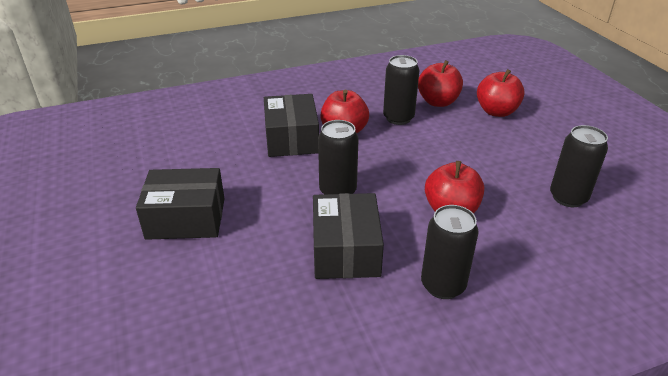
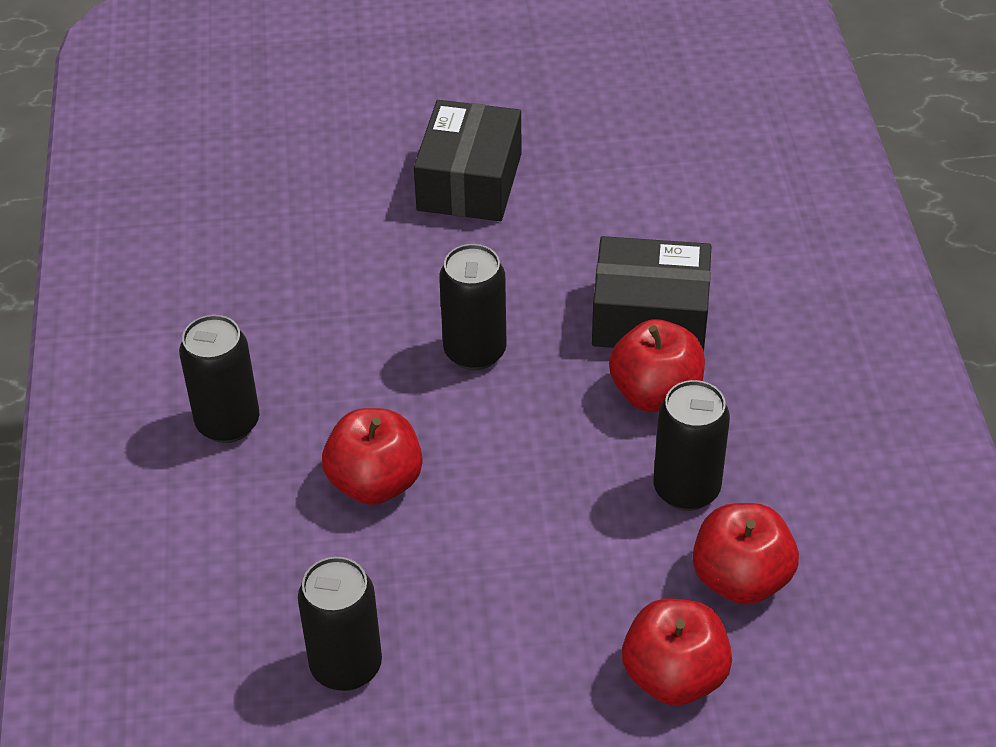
camera: 105 degrees right, 10 degrees up
(346, 250) = (337, 336): black box -> none

